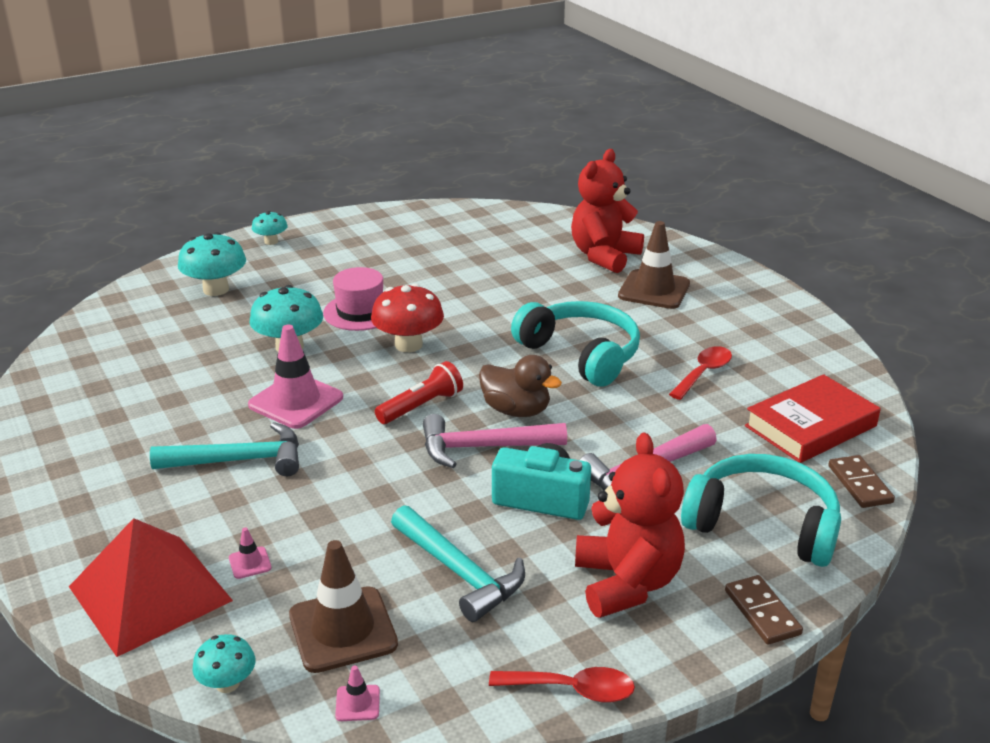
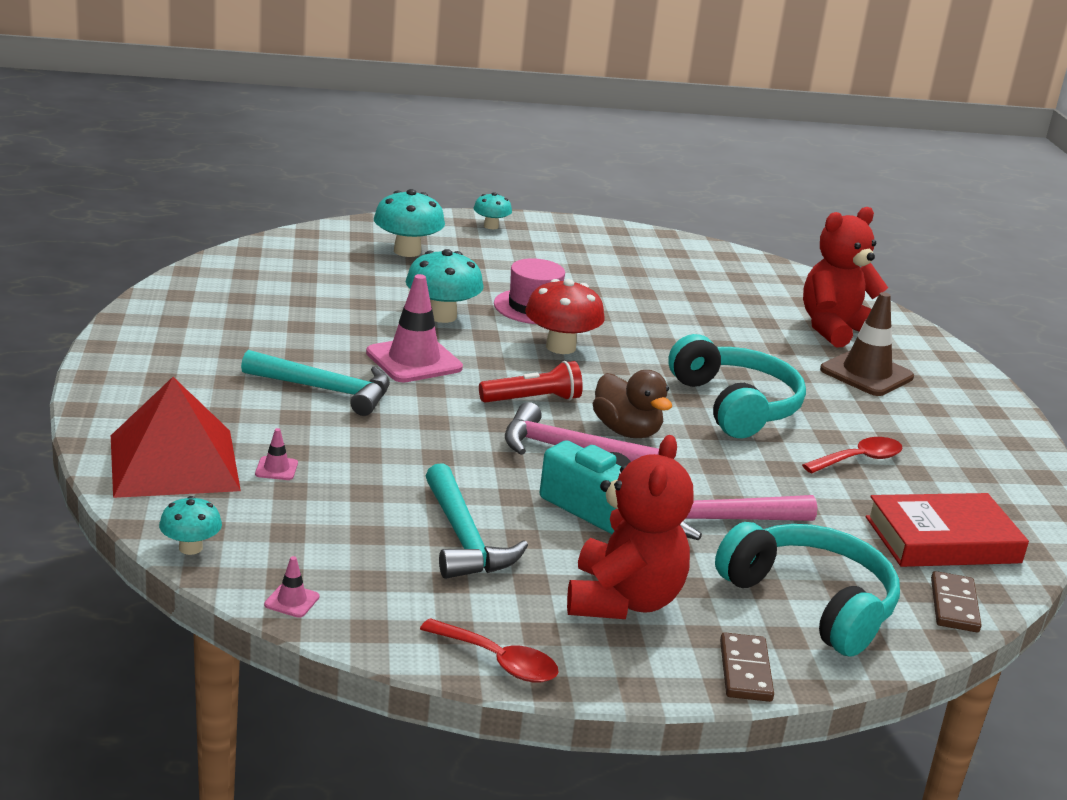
camera: 20 degrees right, 5 degrees down
(343, 629) = (321, 544): brown traffic cone -> none

